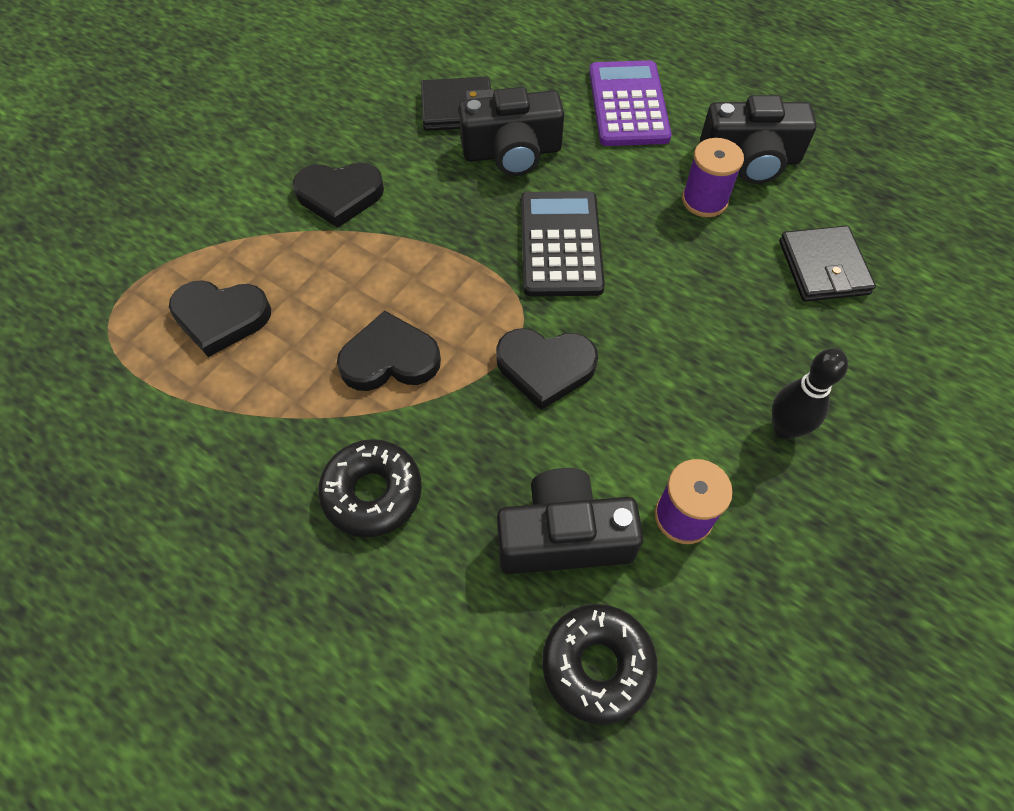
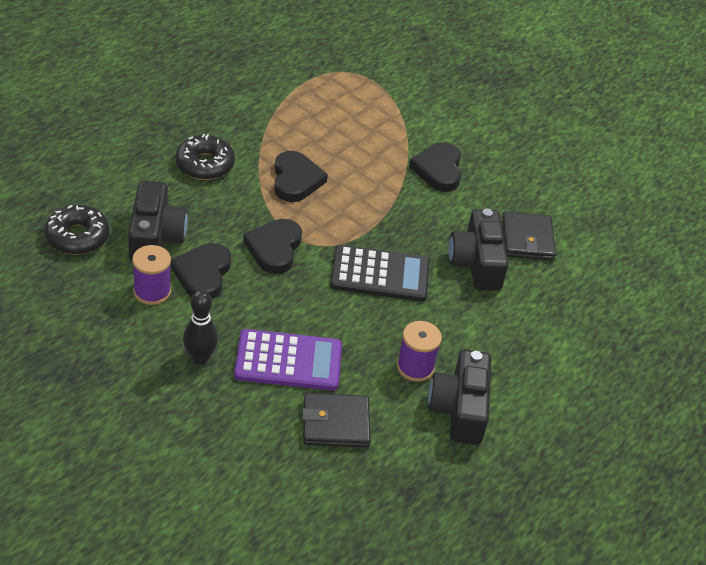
camera: 90 degrees right, 15 degrees down
(221, 318) = (340, 113): black heart -> black heart (203, 274)
(628, 104) = (530, 343): purple calculator -> purple calculator (288, 361)

